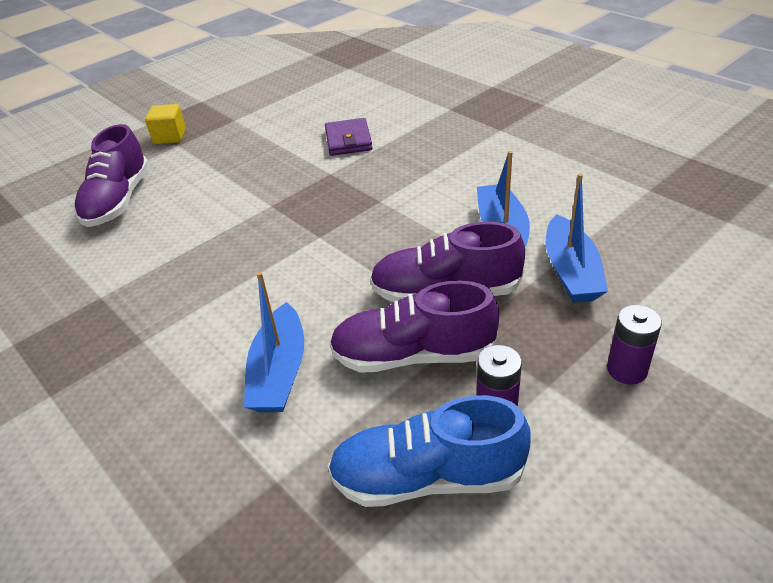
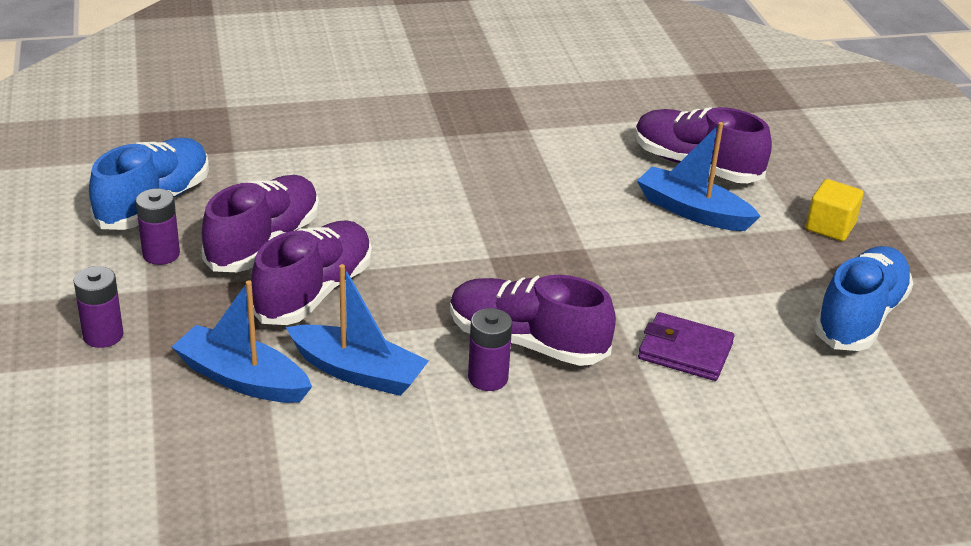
camera: 115 degrees right, 5 degrees down
(263, 108) = (859, 317): none -> blue shoe
(279, 372) = (329, 180): blue boat -> blue boat (693, 211)
(398, 187) = (527, 342): none -> purple shoe
(447, 186) = (488, 378): none -> purple battery

